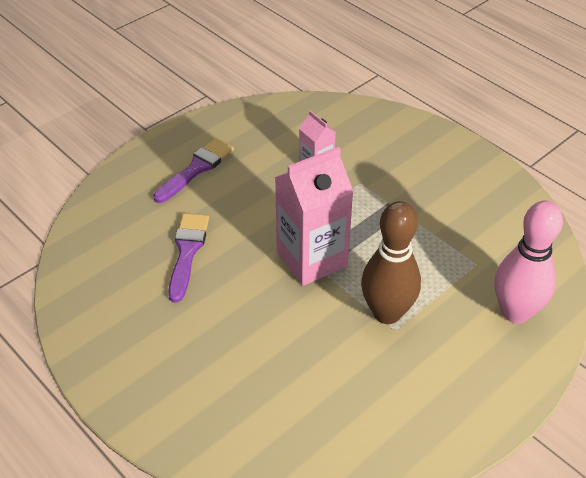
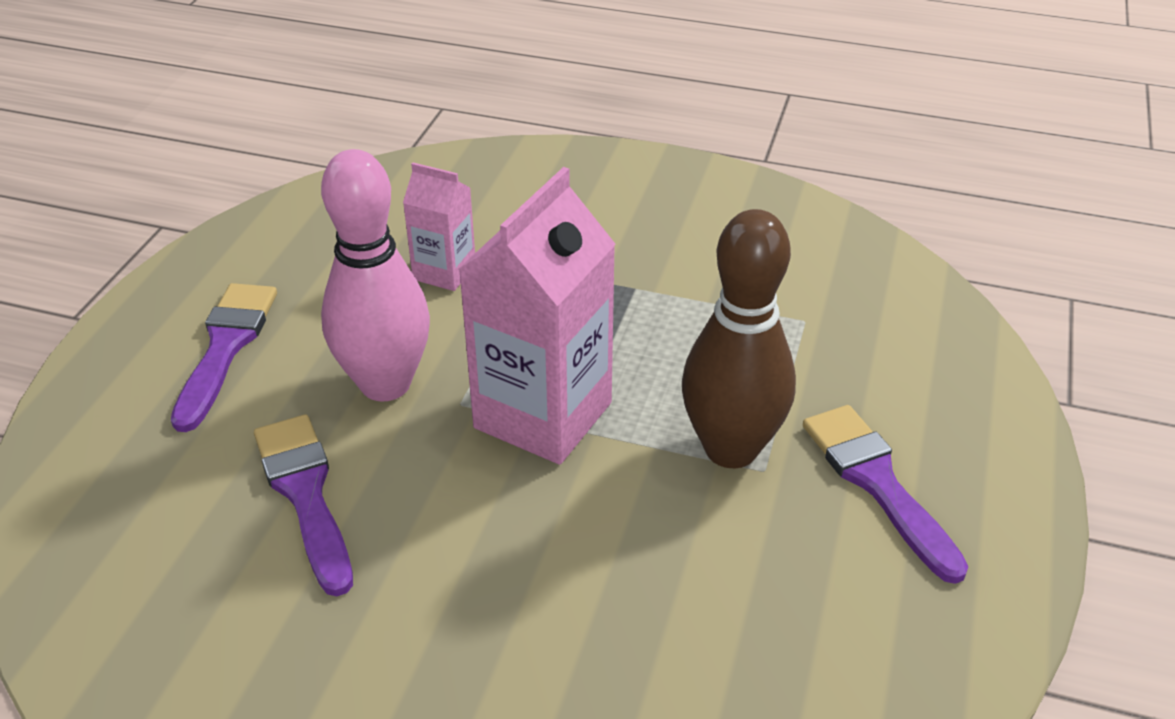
camera: 30 degrees left, 5 degrees down
(445, 361) = (877, 483): none -> purple brush
(515, 312) = (916, 366): pink bowling pin -> pink bowling pin (385, 384)

